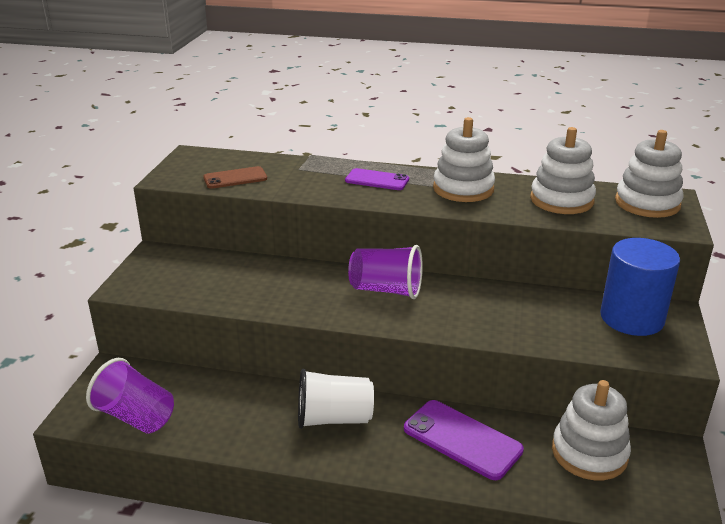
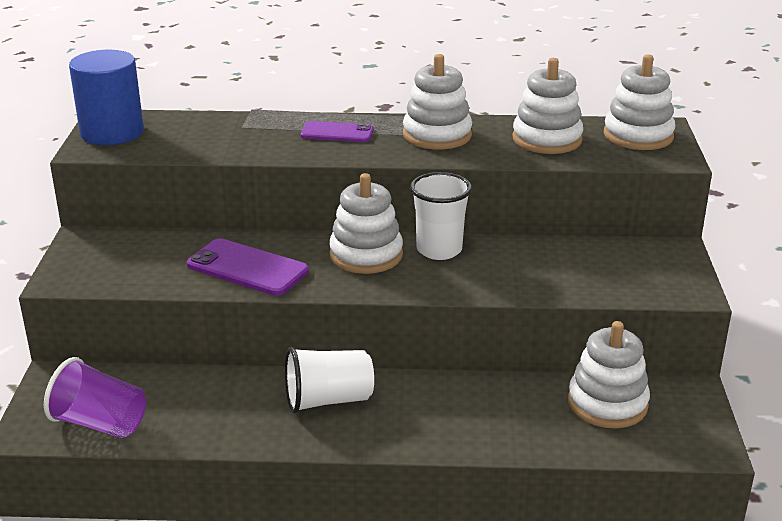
camera: 10 degrees left, 0 degrees up
(235, 178) = (170, 143): brown phone -> none
(386, 290) = (366, 255): purple cup -> white stacking toy
(452, 291) = (439, 250): none -> white cup
(462, 439) = (472, 405): purple phone -> purple phone (247, 268)
(632, 318) = (635, 259): blue cylinder -> blue cylinder (112, 132)

